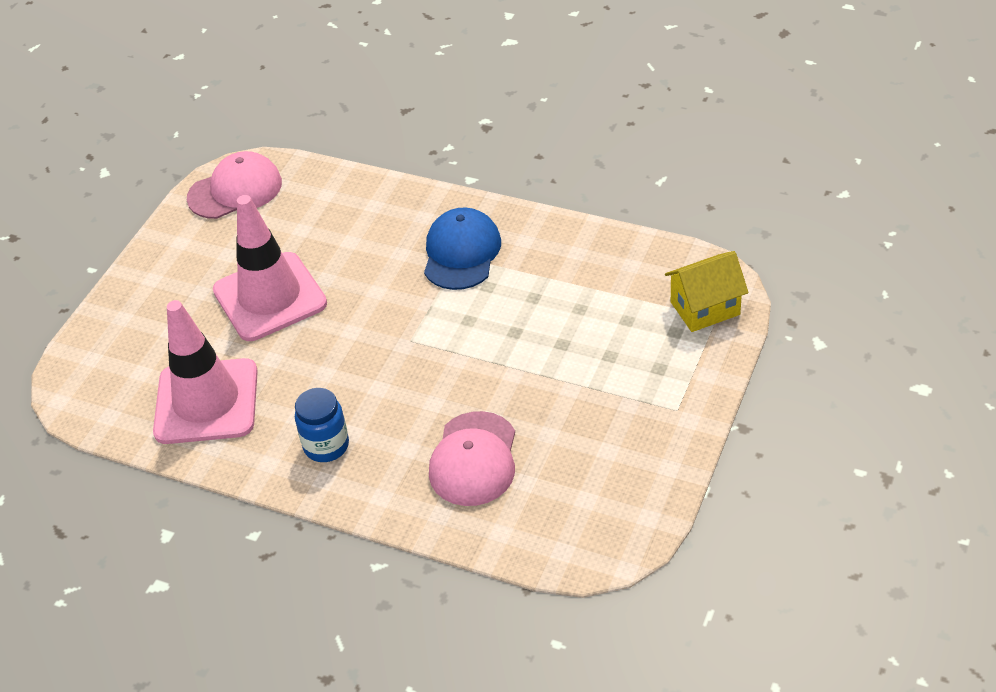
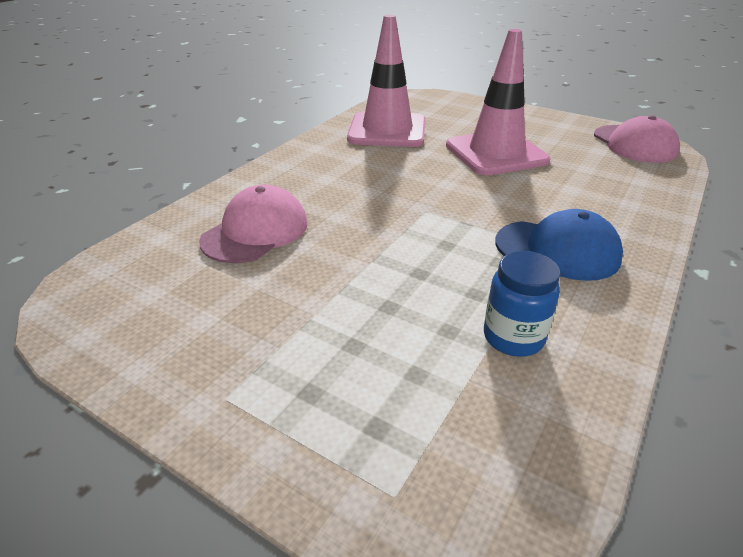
camera: 95 degrees right, 10 degrees down
(326, 446) = (317, 168): blue jar -> blue jar (513, 337)
(474, 459) = (255, 231): pink cap -> pink cap turned 105 degrees clockwise
(705, 308) = (421, 484): yellow house -> none

